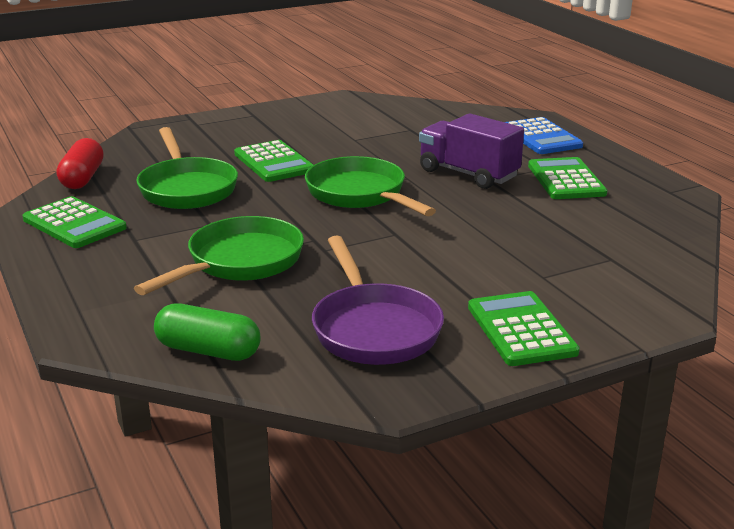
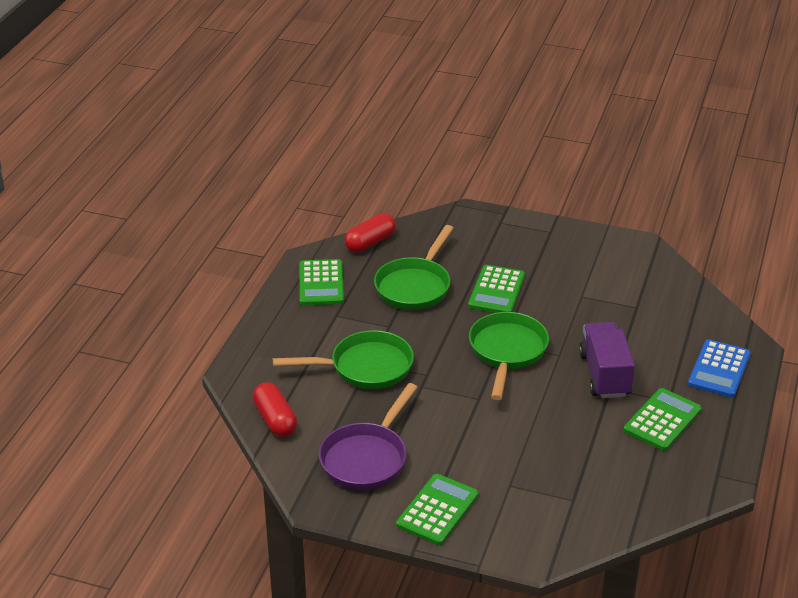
camera: 45 degrees right, 10 degrees up
(208, 350) = (275, 419): green capsule -> red capsule

